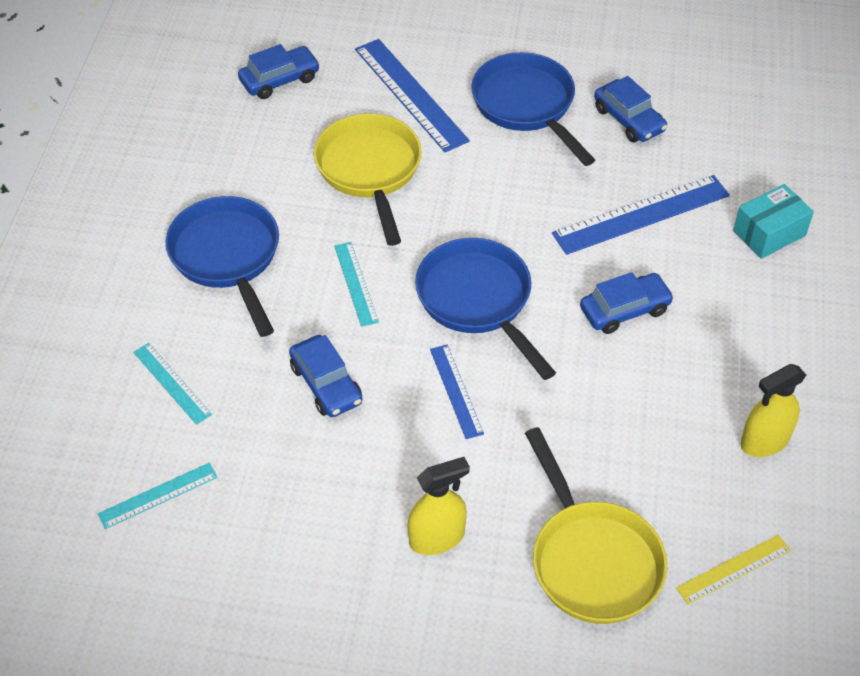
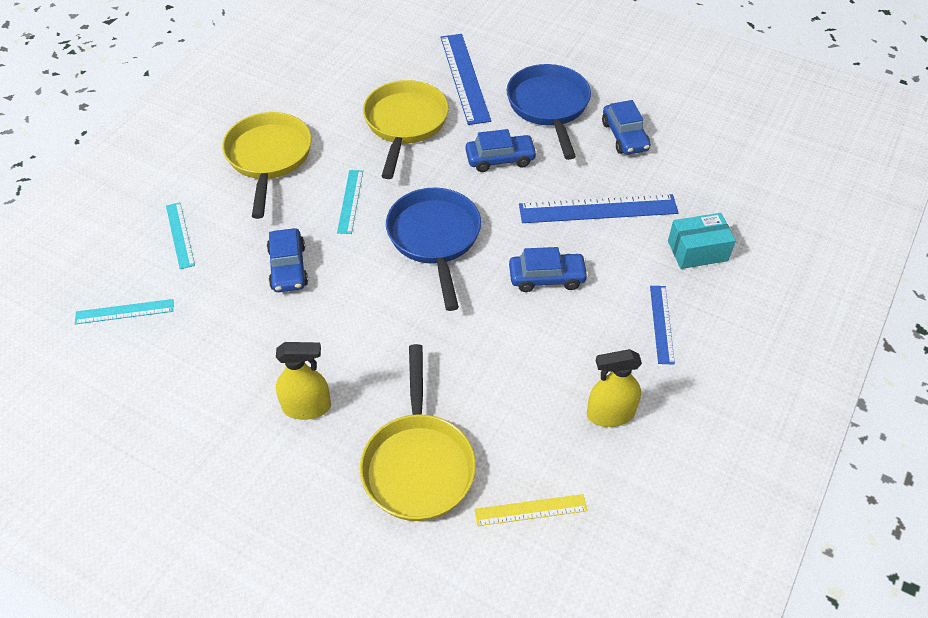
camera: 20 degrees right, 0 degrees up
(227, 257) = (268, 158): blue pan -> yellow pan
(280, 80) = (374, 45): blue car -> blue car (500, 159)
(456, 391) = (382, 301): blue ruler -> blue ruler (662, 324)

